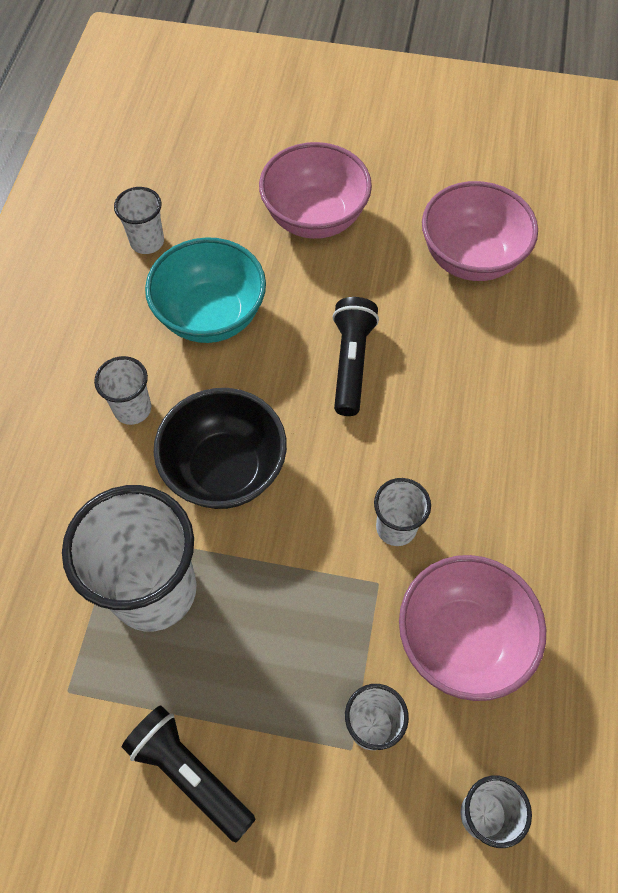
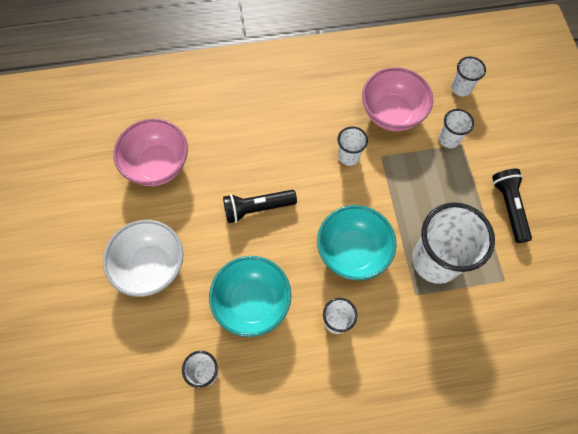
camera: 110 degrees left, 5 degrees up
(189, 773) = (508, 207): black flashlight -> black flashlight turned 150 degrees clockwise
(225, 469) = (352, 252): black bowl -> turquoise bowl
(315, 218) = (151, 266): pink bowl -> white bowl

